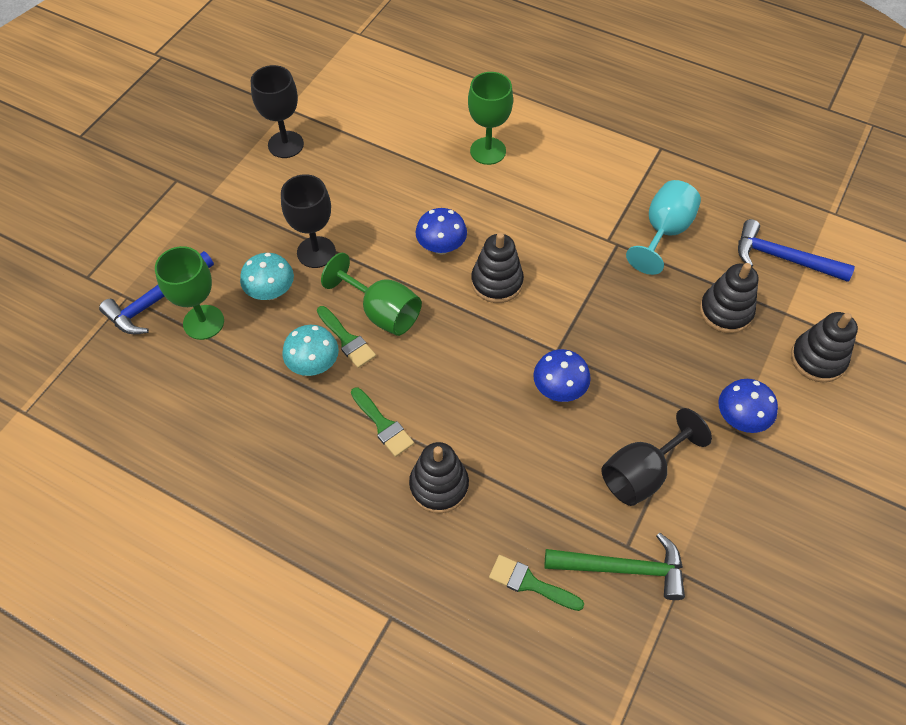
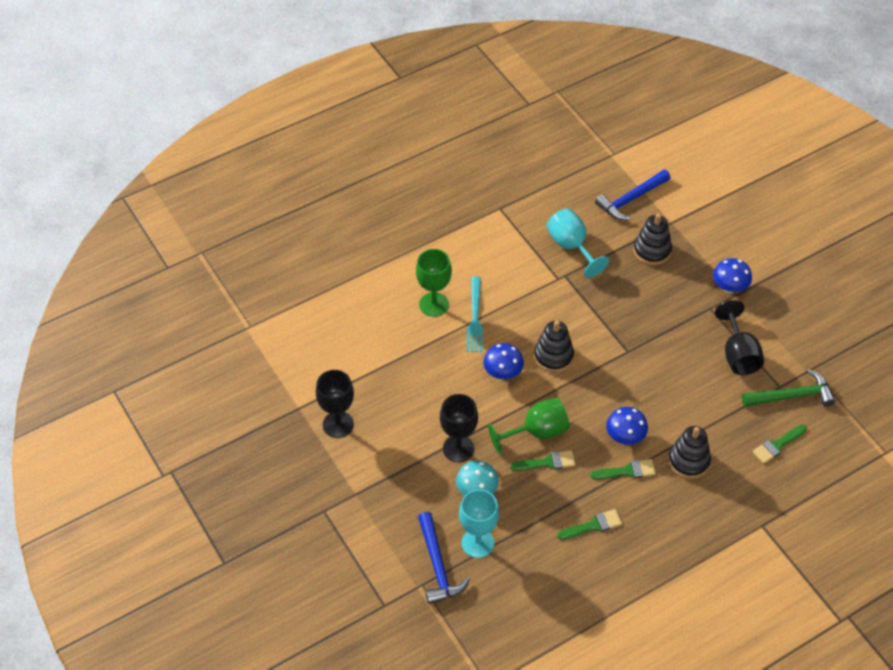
camera: 60 degrees left, 5 degrees down
(203, 322) = (477, 543): green goblet -> turquoise goblet
(286, 423) = (593, 525): none -> green brush
(314, 364) = (556, 490): turquoise mushroom -> none
(497, 191) = (475, 317): none -> turquoise fork
(559, 389) = (656, 365): blue mushroom -> blue mushroom (625, 437)
(622, 568) = (791, 396): green hammer -> green hammer turned 45 degrees clockwise
(817, 359) = (712, 227): black stacking toy -> none

